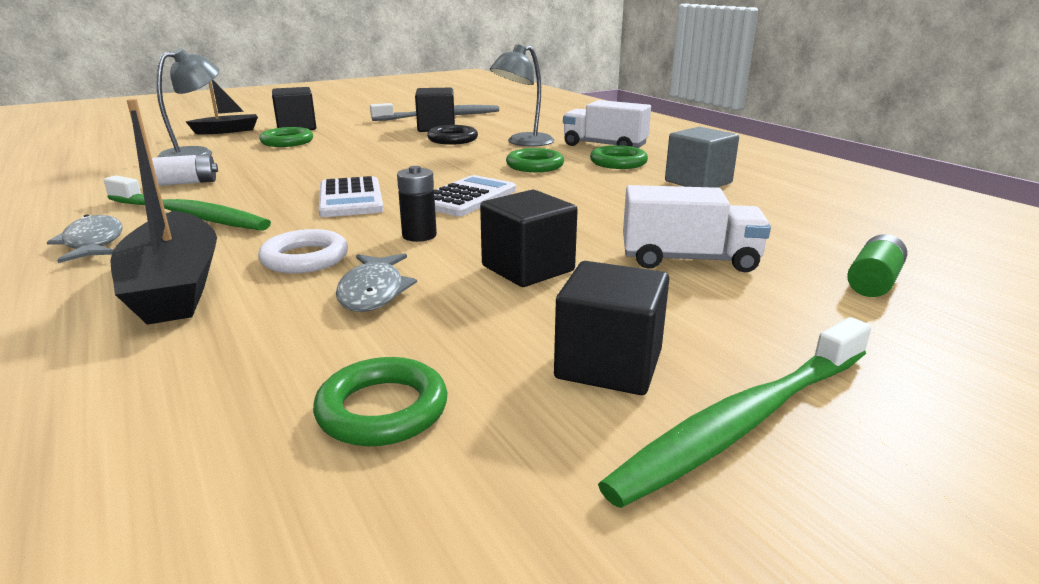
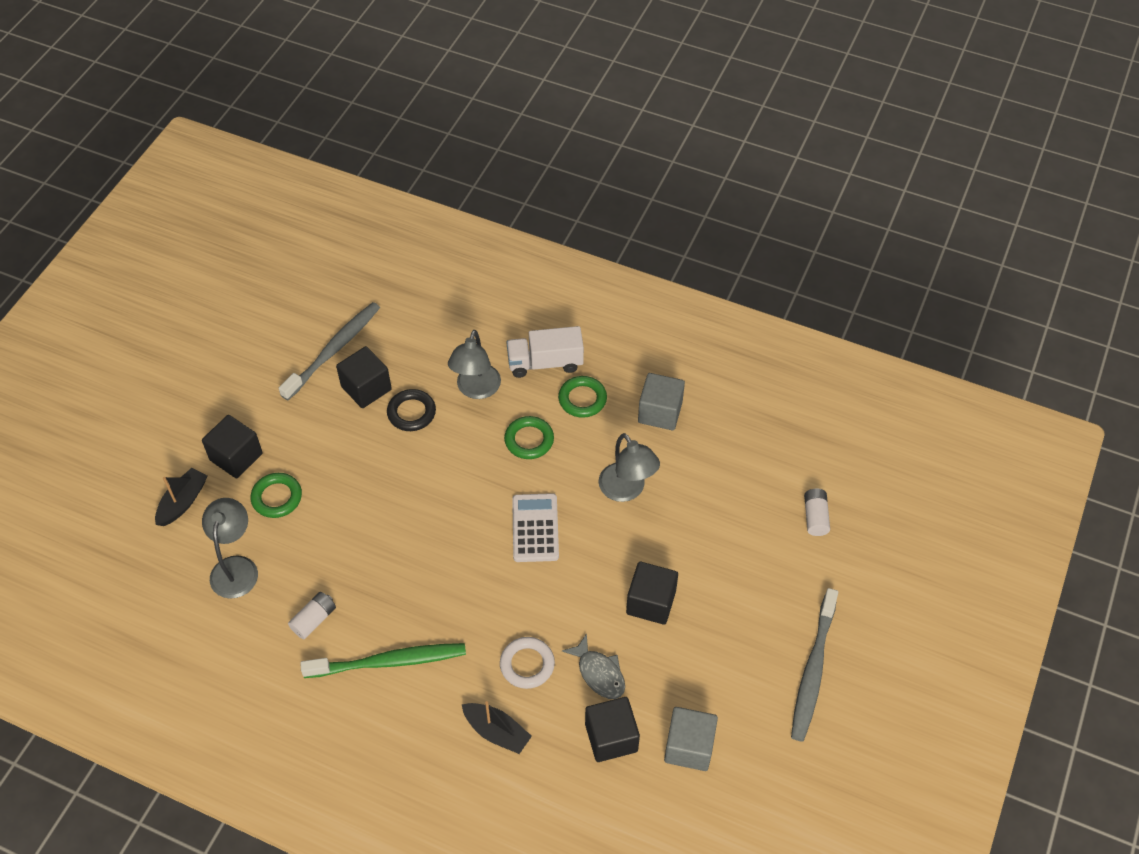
camera: 35 degrees left, 30 degrees up
(93, 243) = (384, 727): grey fish -> none
(175, 286) = (496, 732): black boat -> black boat, size x0.60
(350, 198) = (462, 575): white calculator -> none
(382, 409) = (689, 747): green ring -> grey cube
(419, 235) = (560, 600): black battery -> none
(601, 205) = (627, 490): none -> grey lamp
(608, 364) = (746, 664): black cube -> black cube (611, 737)
(689, 260) = (721, 542): white truck -> none
(743, 422) = (812, 671): green toothbrush -> grey toothbrush
(873, 282) = (815, 517): green battery -> white battery

